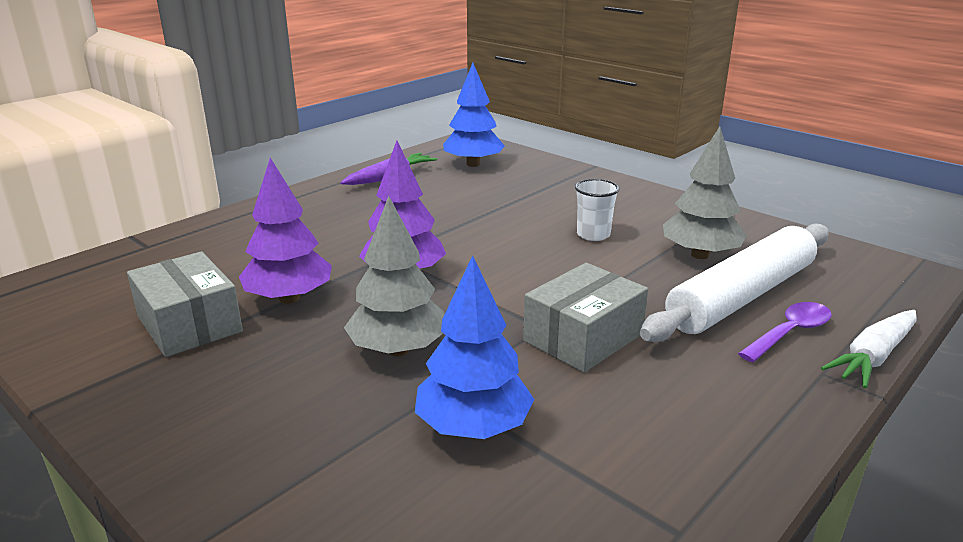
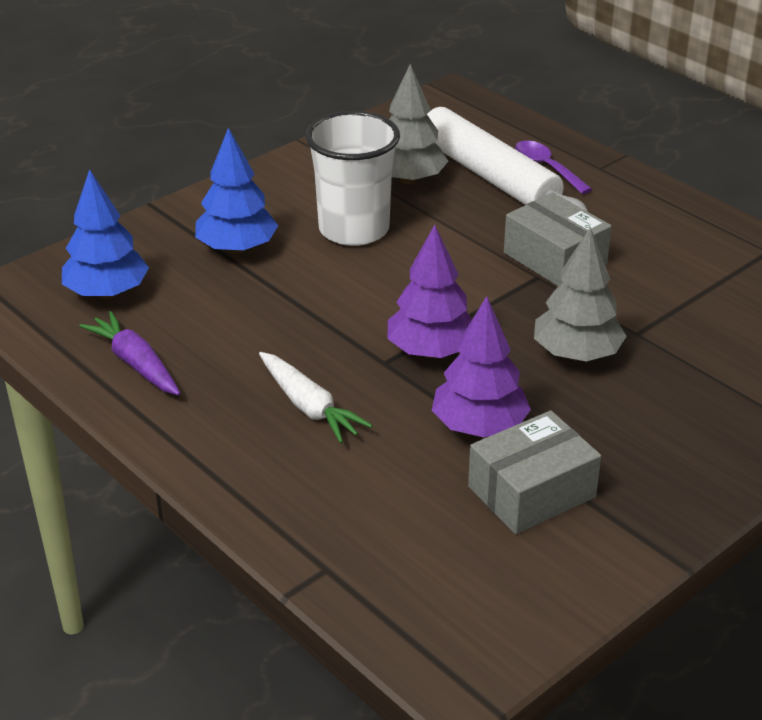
camera: 85 degrees left, 10 degrees up
(473, 427) = (680, 319): blue tree -> blue tree (237, 248)
(593, 235) = (354, 229): white cup -> white cup, size x1.98
(873, 357) = (579, 144): white carrot -> white carrot (309, 407)

